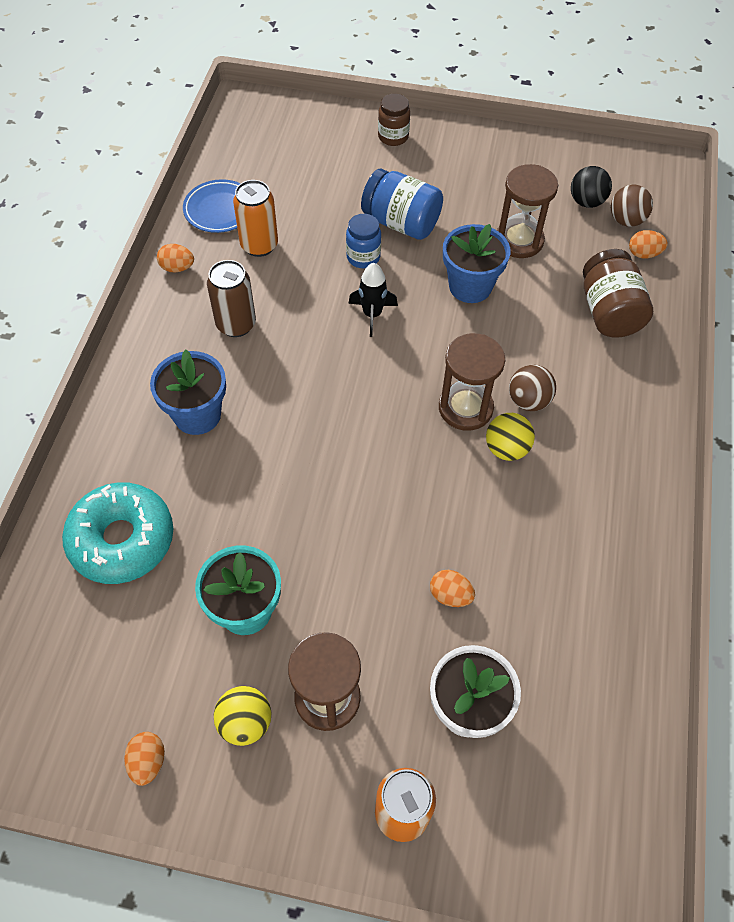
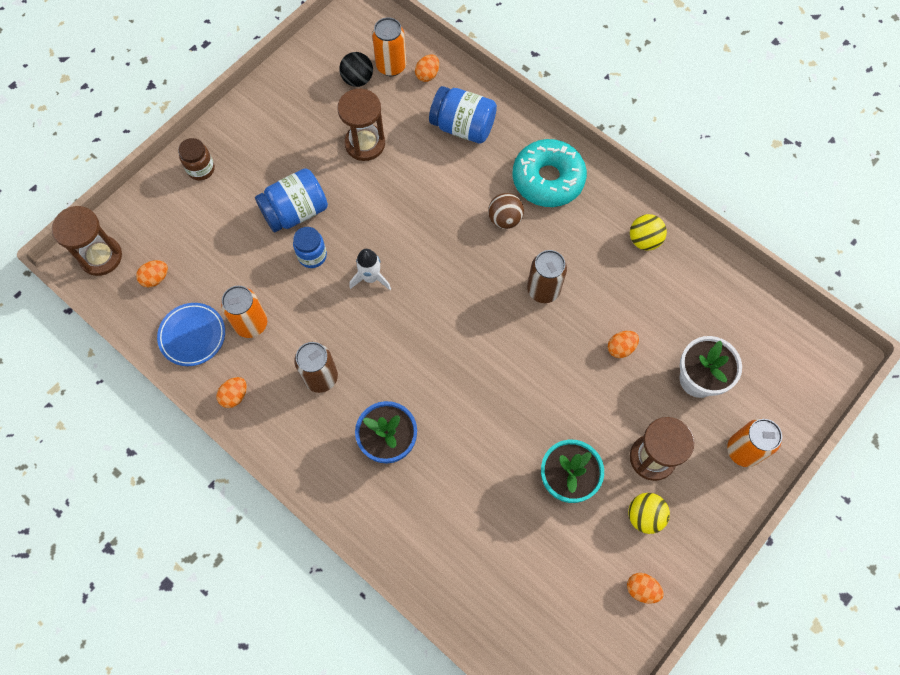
camera: 60 degrees left, 10 degrees up
(122, 539) = (468, 541): turquoise donut -> turquoise donut (548, 179)
(260, 159) = (155, 278): none -> orange egg
(372, 314) = (371, 278): black rocket -> white rocket
(465, 408) = (488, 261): brown hourglass -> brown hourglass (101, 256)
(469, 478) = (543, 290): none -> brown can
(470, 286) = (386, 199): blue flower pot -> none
(506, 449) = (534, 254): yellow ball -> yellow ball (644, 240)
(609, 312) = (463, 127): brown jar -> blue jar
(626, 220) = (391, 66): brown ball -> orange can

